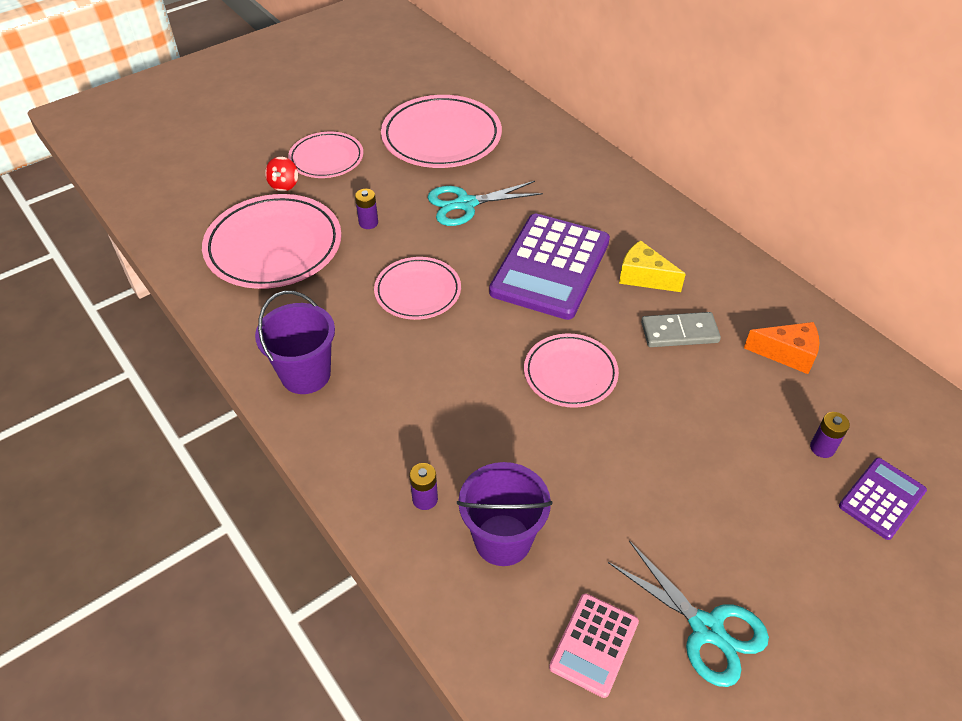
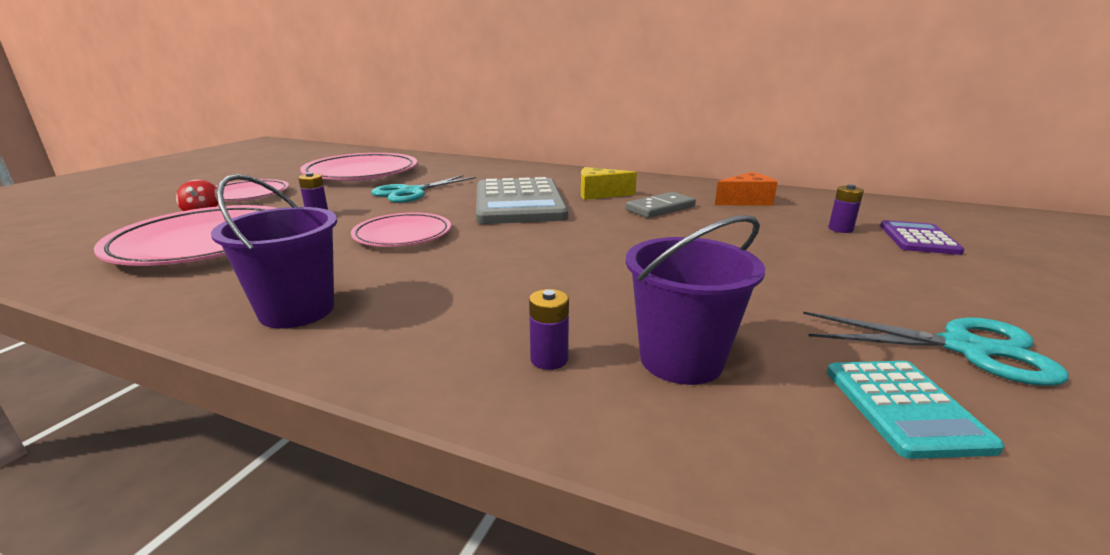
camera: 30 degrees left, 25 degrees down
(550, 267) = (519, 203): purple calculator -> grey calculator
(570, 373) = (602, 242): pink plate -> none
(594, 644) = (904, 408): pink calculator -> turquoise calculator

